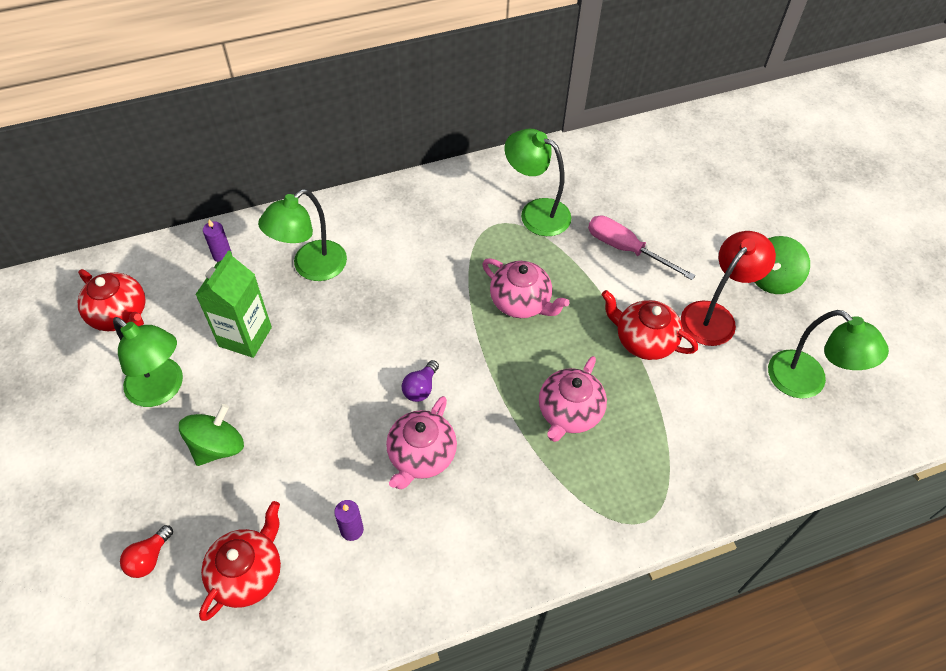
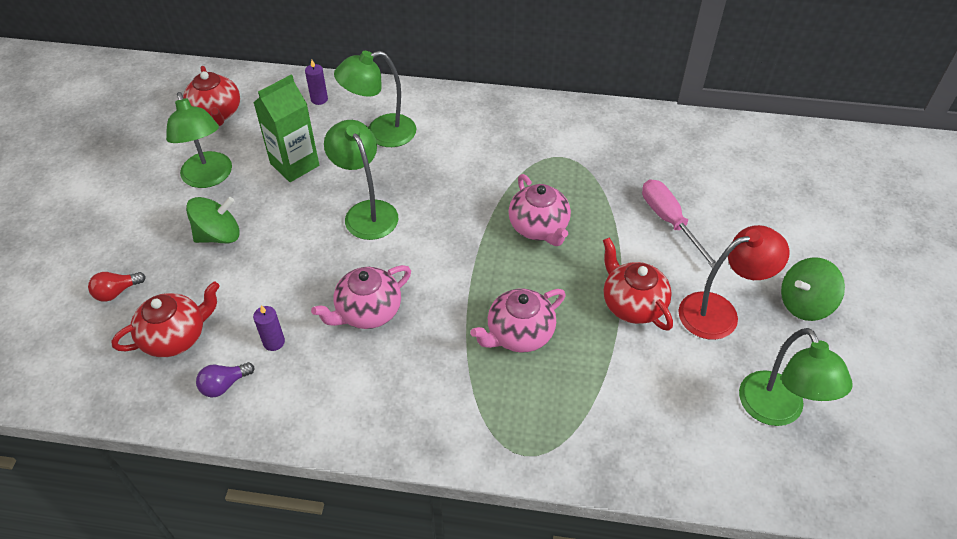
camera: 30 degrees right, 5 degrees down
(420, 388) = (404, 259): purple light bulb -> purple light bulb (224, 385)
(536, 212) = (604, 160): green lamp -> green lamp (366, 212)

